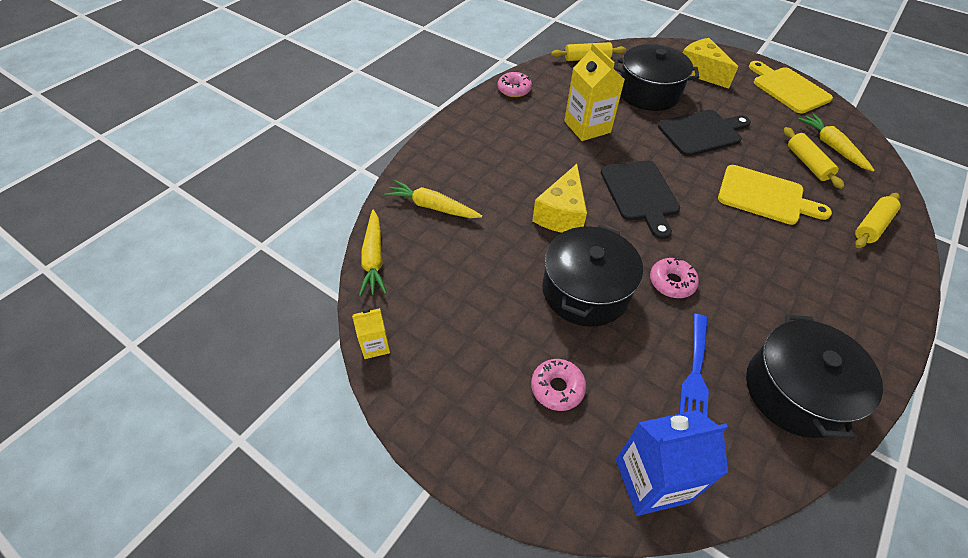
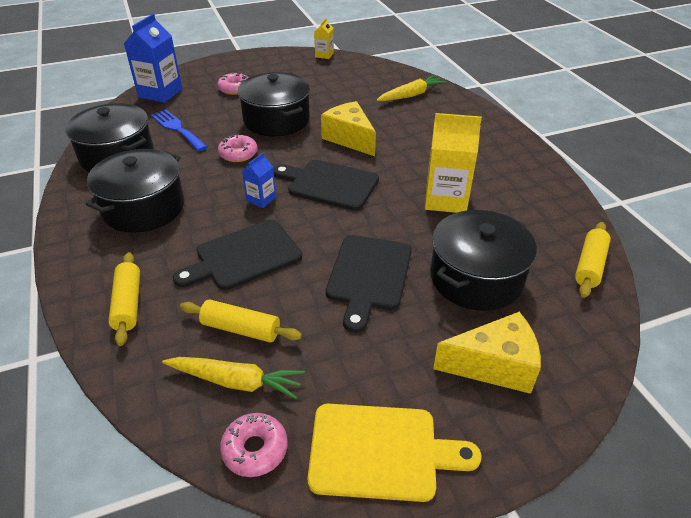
camera: 125 degrees right, 10 degrees down
(373, 258) = (385, 67): yellow carrot -> none
(514, 89) = (546, 182): pink donut -> pink donut (255, 449)
(705, 224) = (261, 199): none -> blue carton
(765, 196) = (244, 256): yellow cutting board -> black cutting board
(810, 295) = (143, 208): none -> black pot

